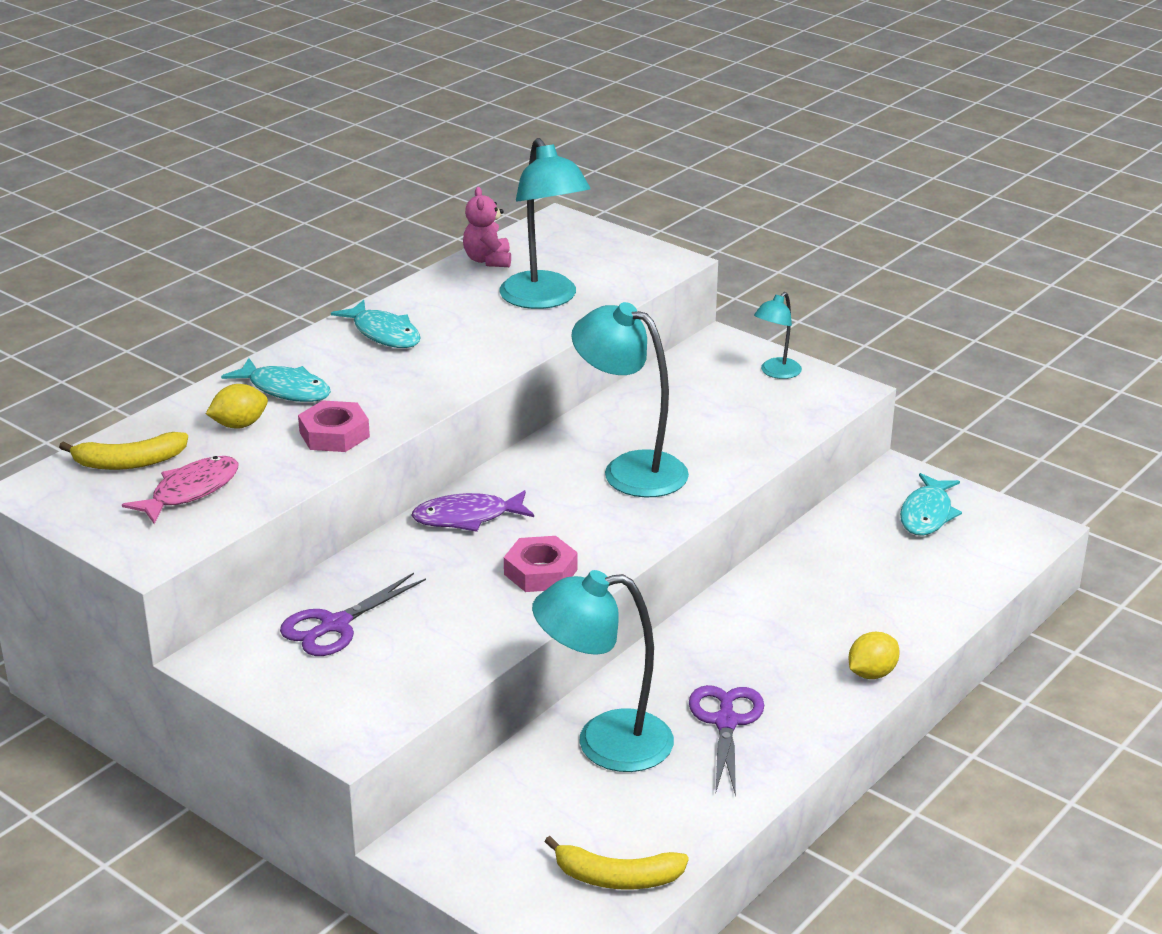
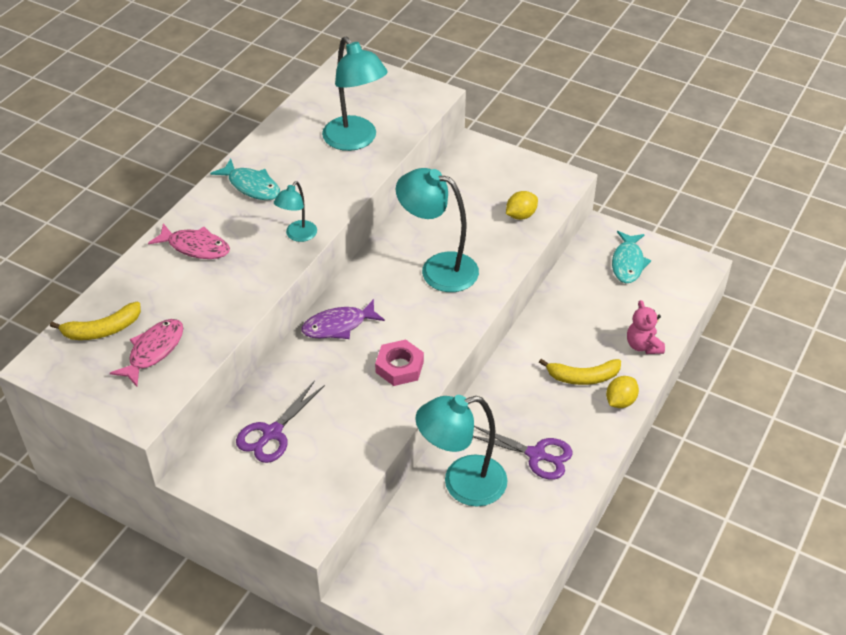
camera: 10 degrees left, 15 degrees up
(239, 425) = (171, 284): yellow lemon -> yellow lemon (521, 215)
(285, 389) = (195, 247): turquoise fish -> pink fish
(334, 434) = (241, 285): pink nut -> none
(488, 260) = (307, 108): pink teddy bear -> pink teddy bear (643, 345)
(617, 878) = (495, 593): yellow banana -> yellow banana (583, 377)
(726, 722) = (536, 455): purple scissors -> purple scissors turned 120 degrees clockwise
(776, 373) = (515, 170): turquoise lamp -> turquoise lamp (298, 235)

